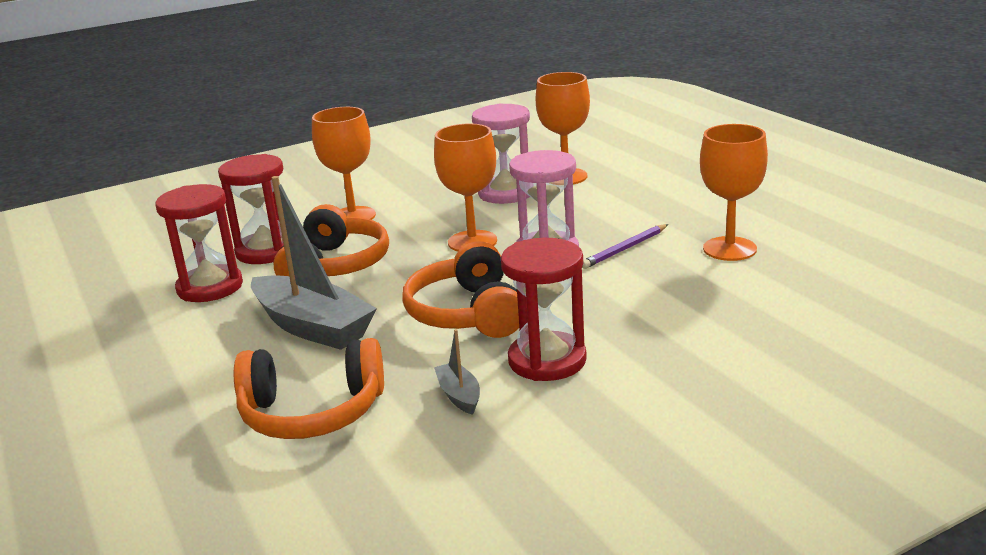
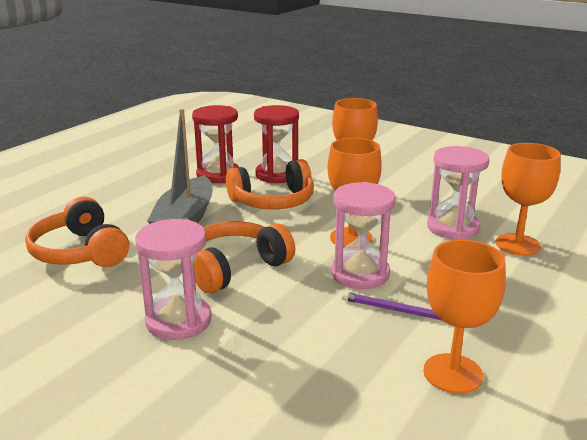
camera: 60 degrees right, 0 degrees up
(459, 395) = (115, 297): grey boat -> none
(547, 360) = (178, 321): red hourglass -> pink hourglass

